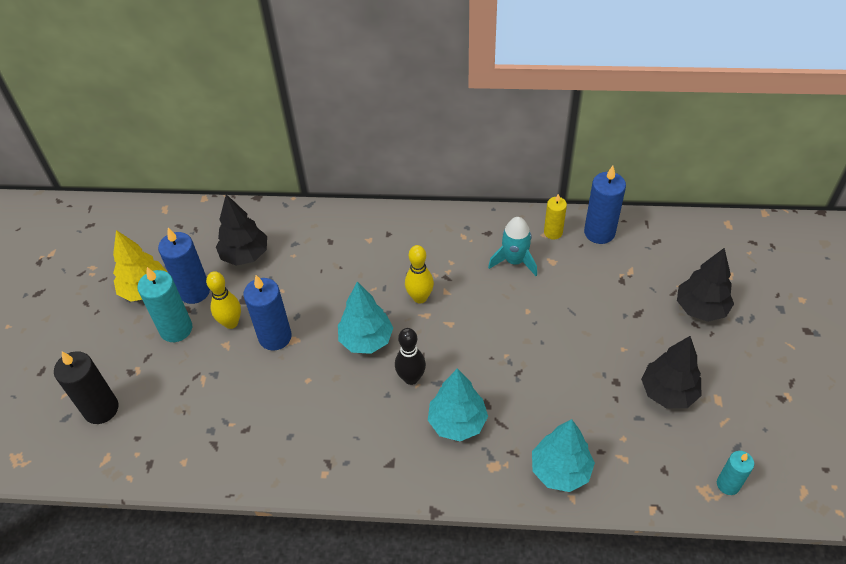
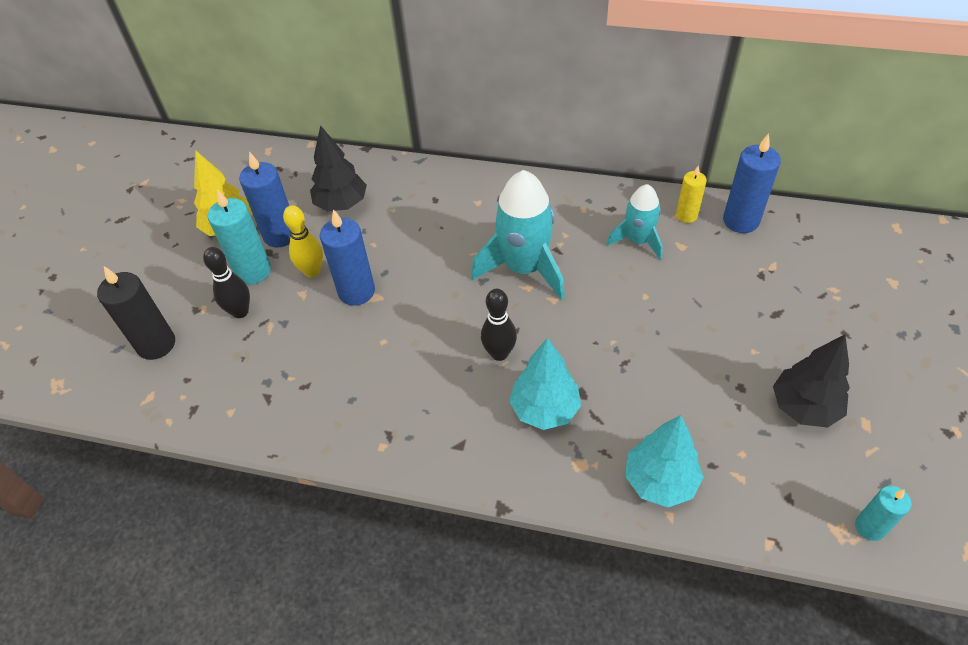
camera: 10 degrees right, 0 degrees up
(172, 369) = (240, 312): none -> black bowling pin
(366, 340) = (456, 306): turquoise tree -> none
(420, 297) = (524, 268): yellow bowling pin -> turquoise rocket
(701, 308) = (854, 316): black tree -> none

